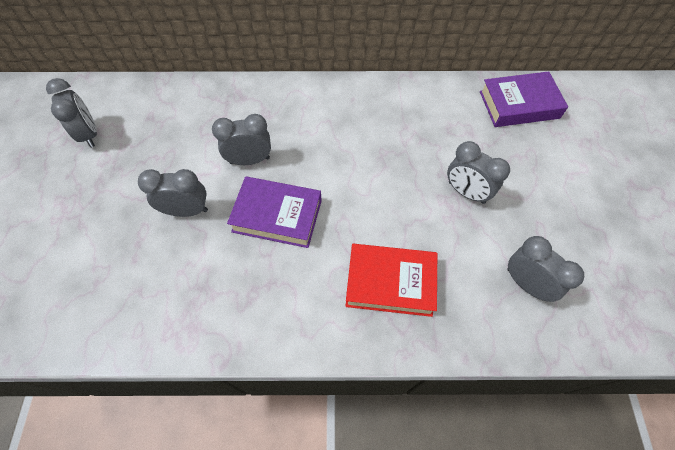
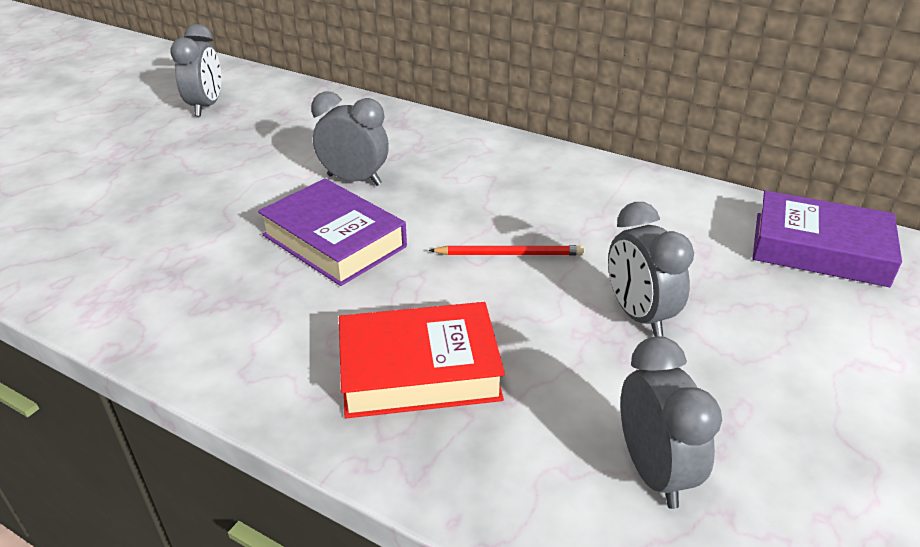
camera: 30 degrees right, 25 degrees down
(187, 211) = (234, 198): grey clock -> none
(379, 179) = (510, 254): none -> red pencil
(390, 282) = (419, 370): red book -> red book turned 45 degrees counterclockwise

